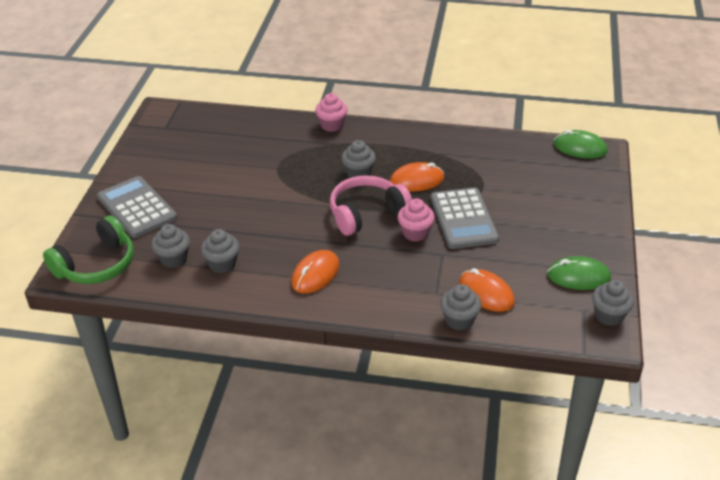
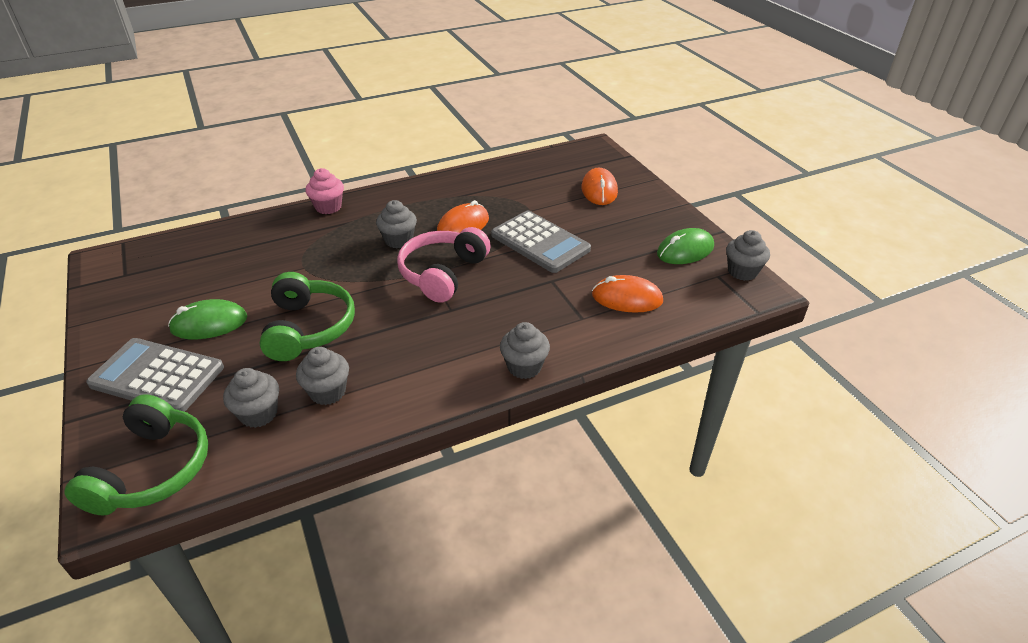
camera: 35 degrees left, 0 degrees up
(245, 215) = (309, 328): none -> green headphones
(315, 274) = (446, 355): orange mouse -> orange mouse (599, 190)
(415, 233) = (508, 272): pink cupcake -> none
(459, 320) = (629, 333): grey cupcake -> grey cupcake (524, 367)
(580, 148) = (577, 151): green mouse -> green mouse (209, 324)

